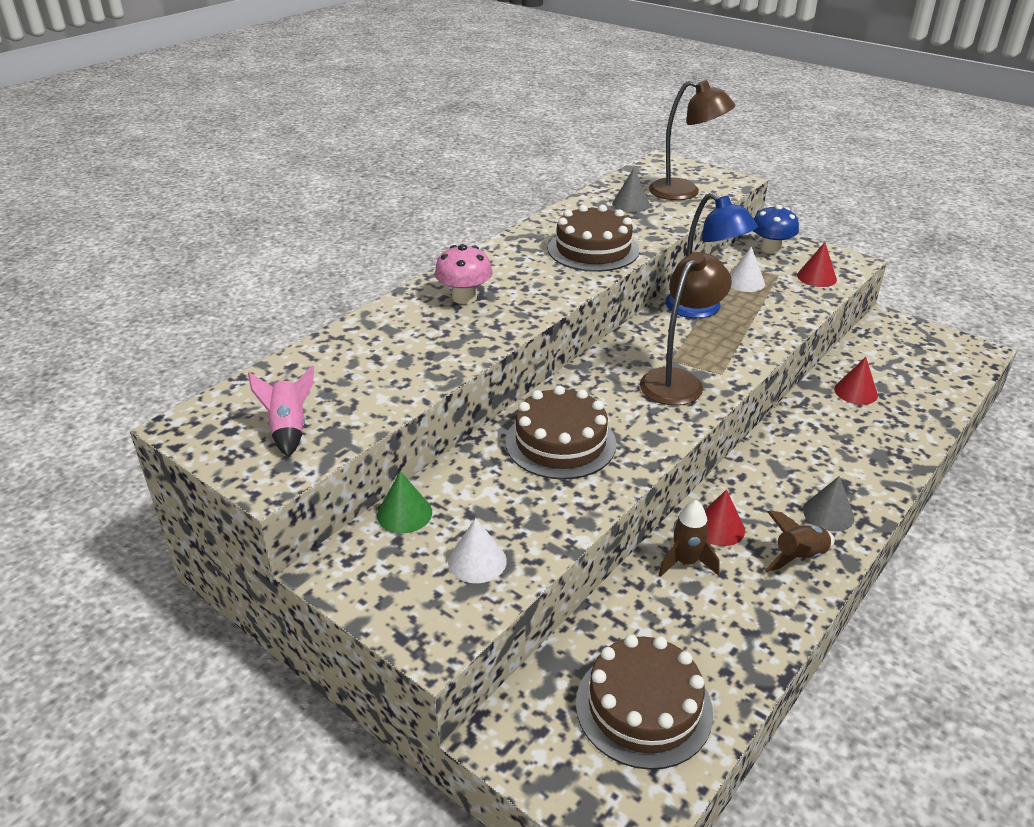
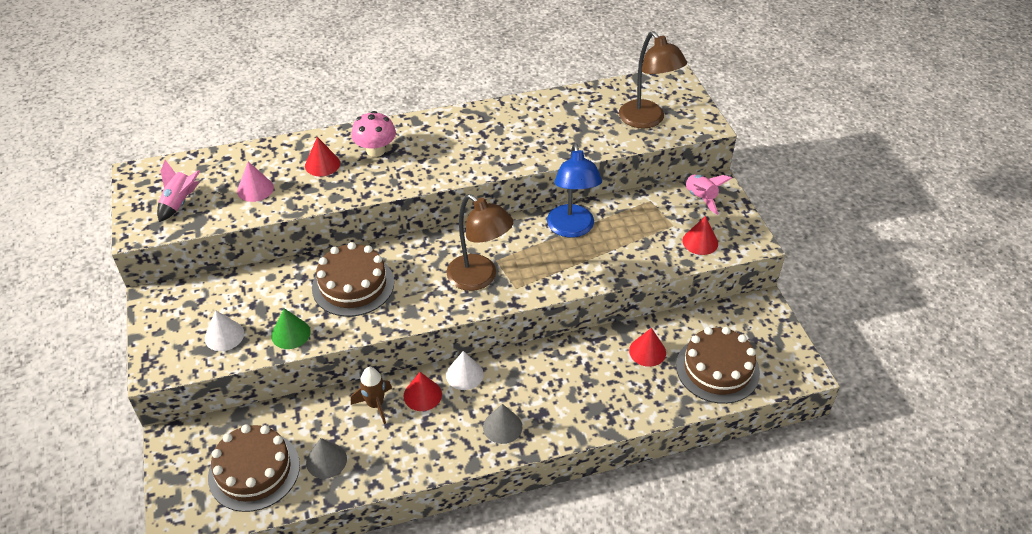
camera: 35 degrees right, 10 degrees up
(371, 379) = (255, 189): none -> pink cone
(404, 513) = (221, 285): green cone -> green cone (290, 333)
(421, 329) = (322, 164): none -> red cone
(593, 249) = (507, 147): brown cake -> brown cake (717, 369)
(631, 204) = (590, 115): grey cone -> grey cone (326, 460)
(678, 381) = (479, 278): brown lamp -> brown lamp turned 60 degrees clockwise
(745, 282) = (636, 220): white cone -> white cone (464, 374)
(770, 249) = (700, 198): blue mushroom -> pink rocket
(799, 557) = (445, 443): brown rocket -> none

